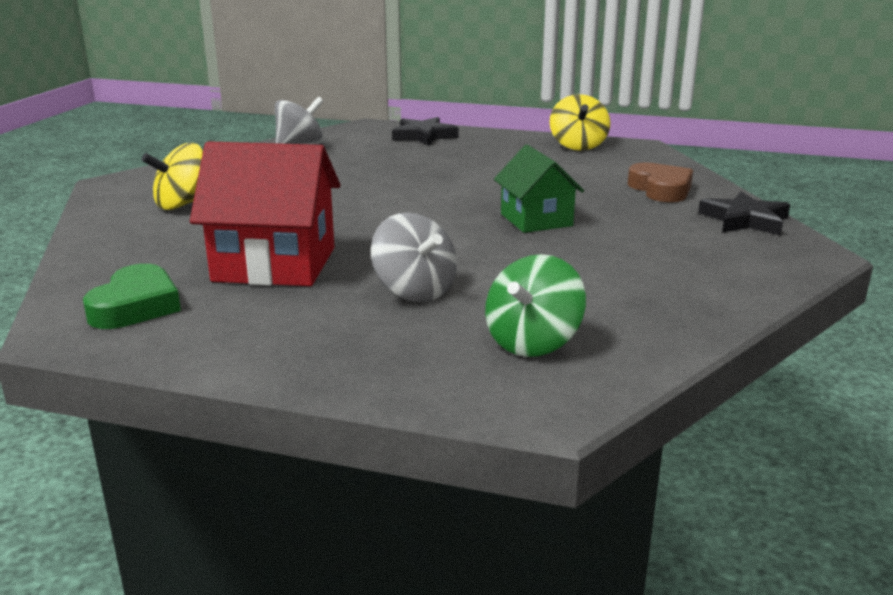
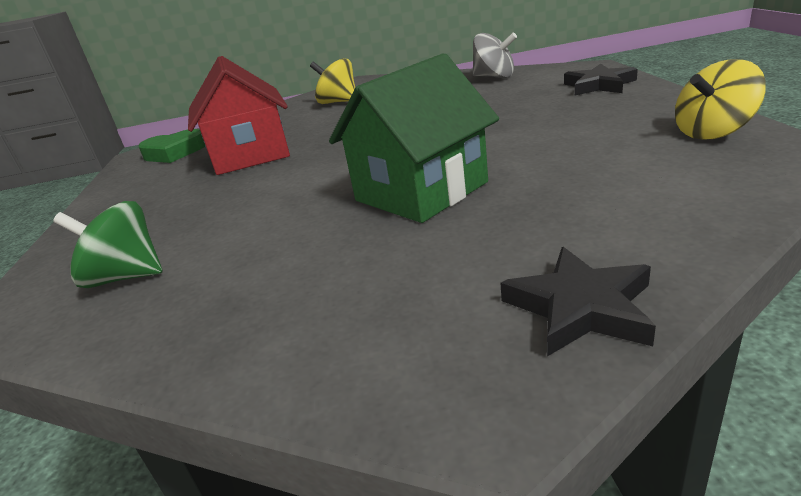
camera: 70 degrees right, 5 degrees up
(414, 291) = (219, 204): grey spinning top -> none
(536, 220) = (421, 191): green house -> green house, size x1.58
(661, 189) = (625, 217): brown heart -> none

